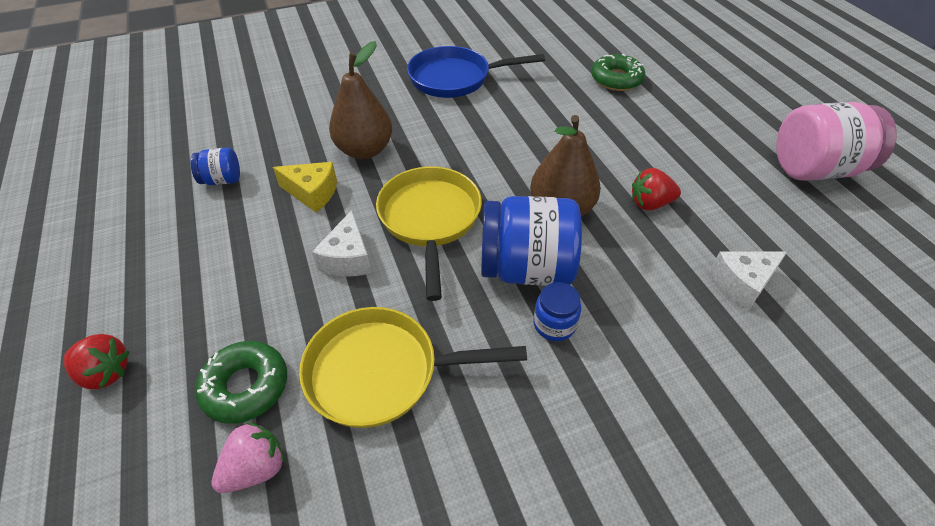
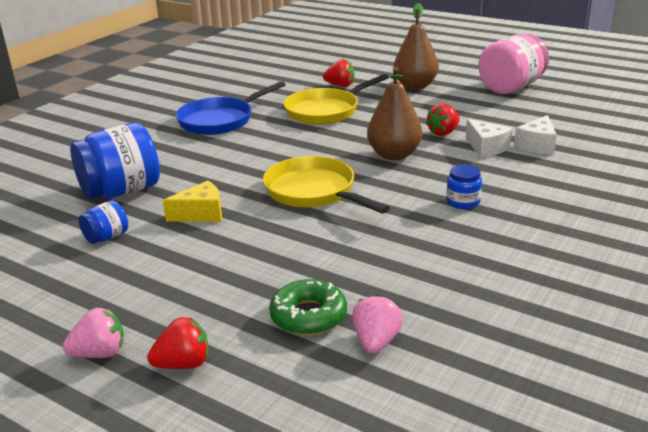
camera: 35 degrees left, 20 degrees down
(76, 315) = (100, 353): none -> pink strawberry
(348, 258) = (284, 232): white cheese -> white cheese (486, 148)
(364, 150) = (207, 179): brown pear -> brown pear (415, 86)
(381, 372) = (390, 266): yellow pan -> yellow pan (326, 111)
(526, 268) = (411, 187): blue jar -> blue jar (121, 191)
(616, 79) = (340, 85): green donut -> red strawberry

